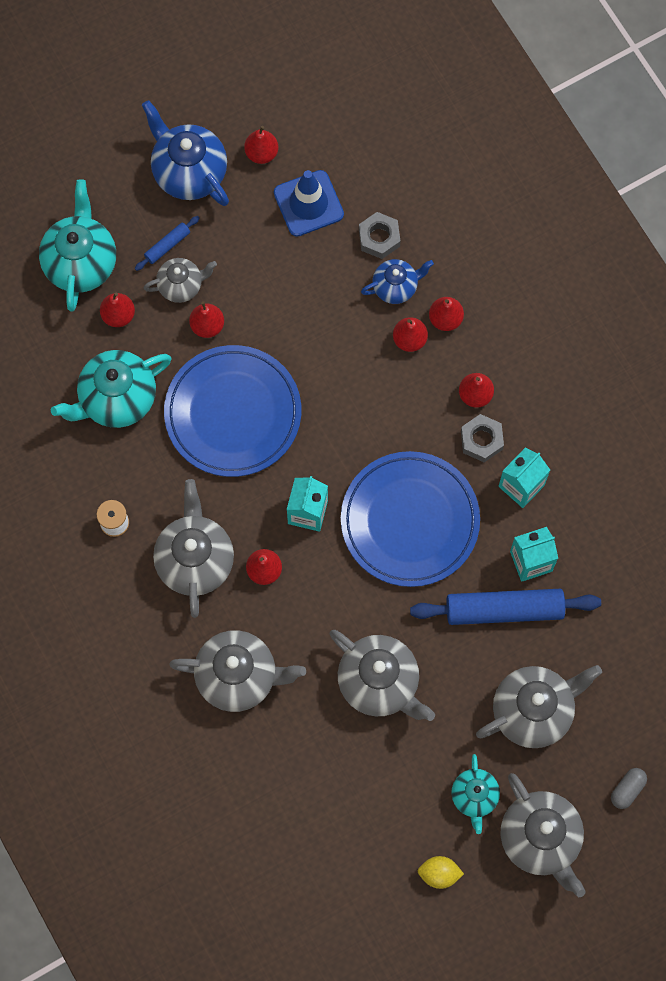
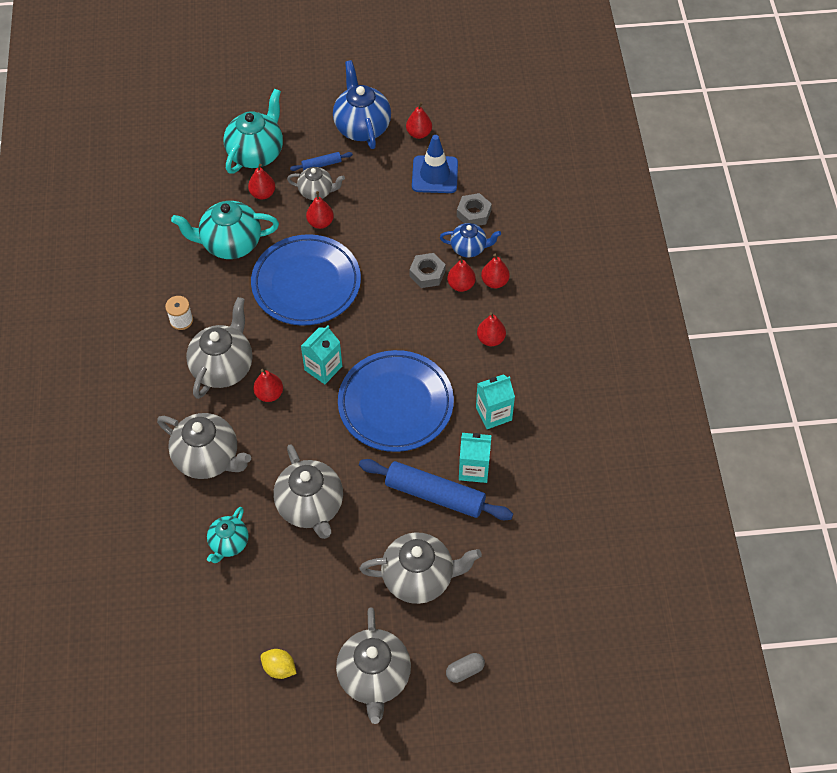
camera: 25 degrees right, 15 degrees down
(474, 797) = (339, 622): turquoise teapot -> turquoise teapot (229, 543)
(481, 440) = (479, 371): grey nut -> grey nut (427, 273)

